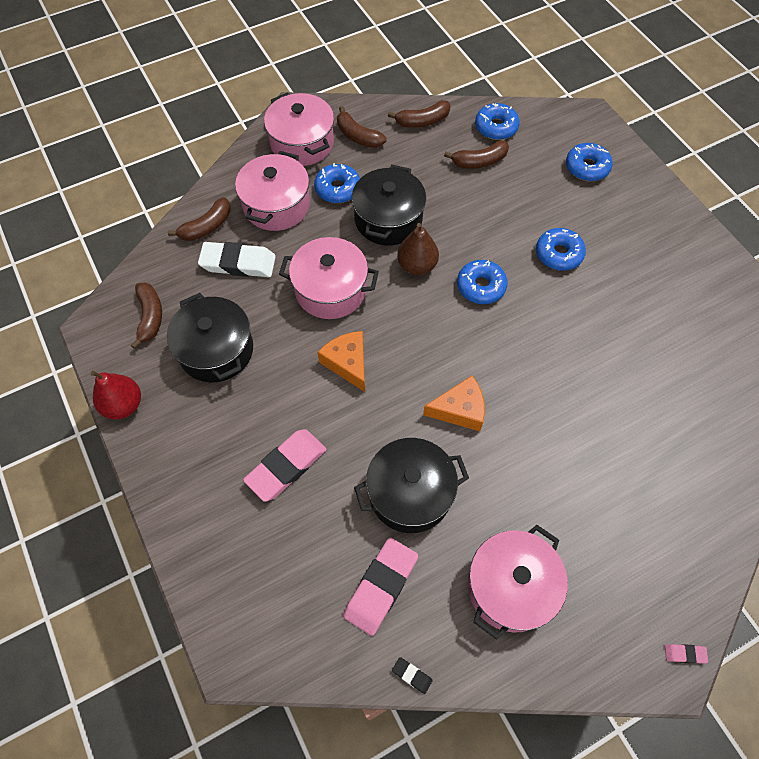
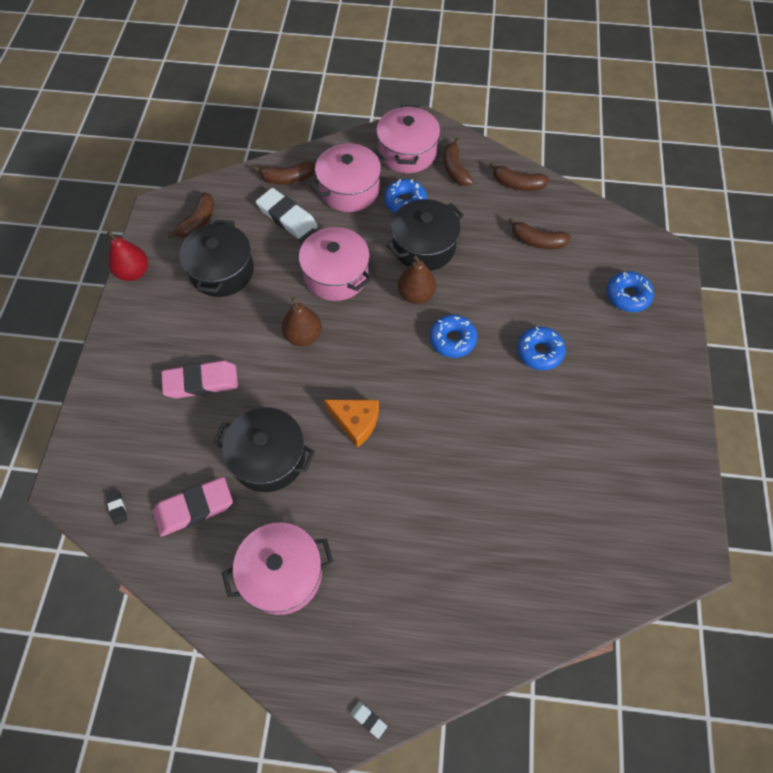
camera: 35 degrees right, 0 degrees up
(347, 363) = (303, 336): orange cheese -> brown pear
(412, 675) = (163, 583): black eraser -> black eraser (117, 508)
(496, 127) = (575, 220): blue donut -> none
(684, 654) = (368, 719): pink eraser -> white eraser

